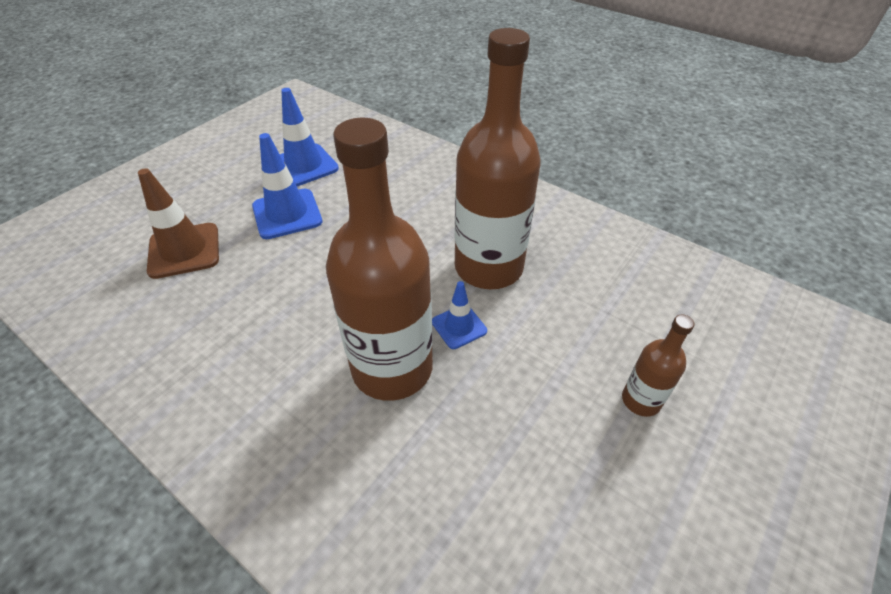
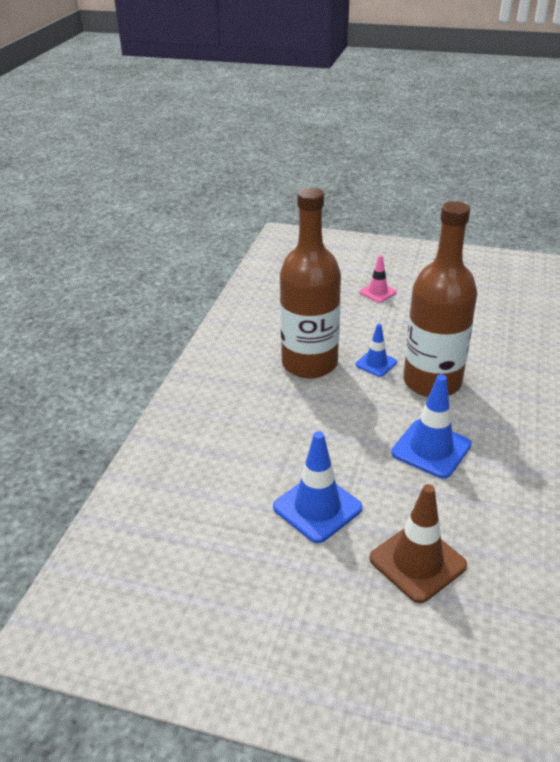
camera: 110 degrees left, 10 degrees down
(304, 166) = (227, 533): blue traffic cone -> blue traffic cone (431, 449)
(641, 400) = (378, 292): brown bottle -> pink traffic cone

